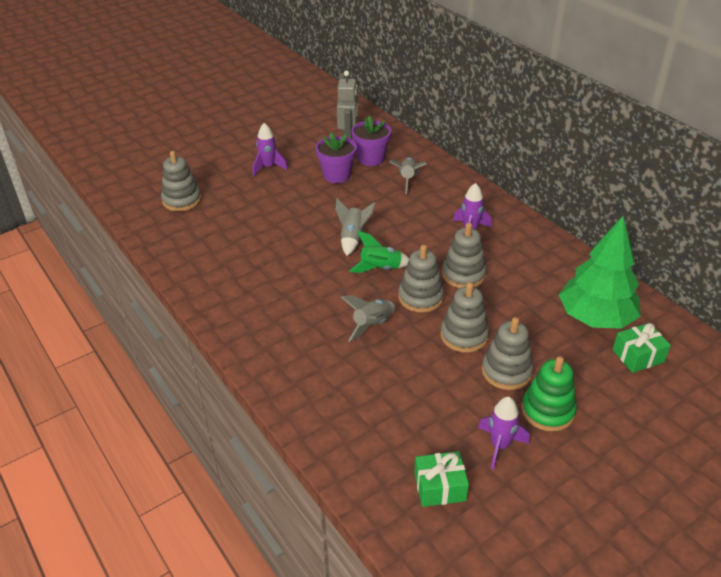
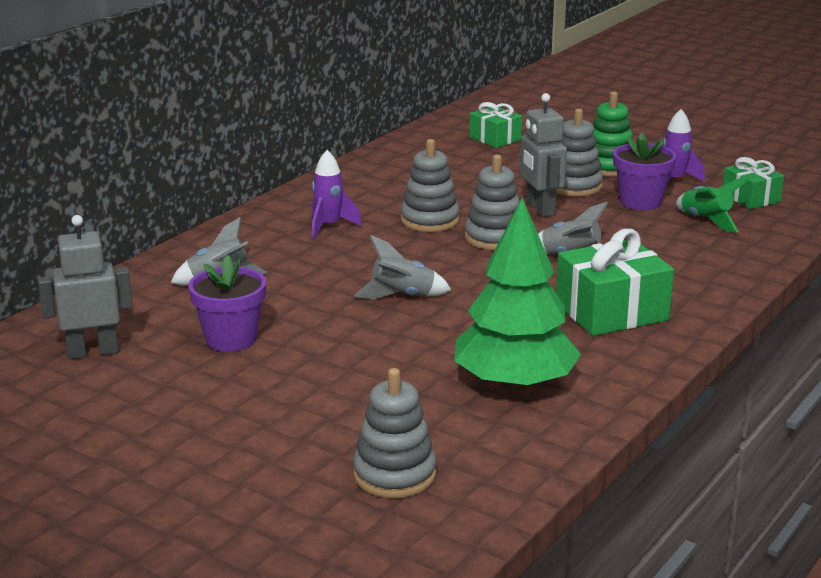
camera: 110 degrees left, 15 degrees down
(268, 167) = (231, 410): purple rocket -> none
(282, 317) = (611, 311): none -> green gift
(371, 159) = (161, 319): purple flower pot -> purple flower pot (640, 202)
(380, 269) = (458, 268): green rocket -> green rocket (706, 221)
(464, 335) = (540, 209): grey stacking toy -> grey robot
(595, 318) = (452, 156): green tree -> green tree (514, 384)

